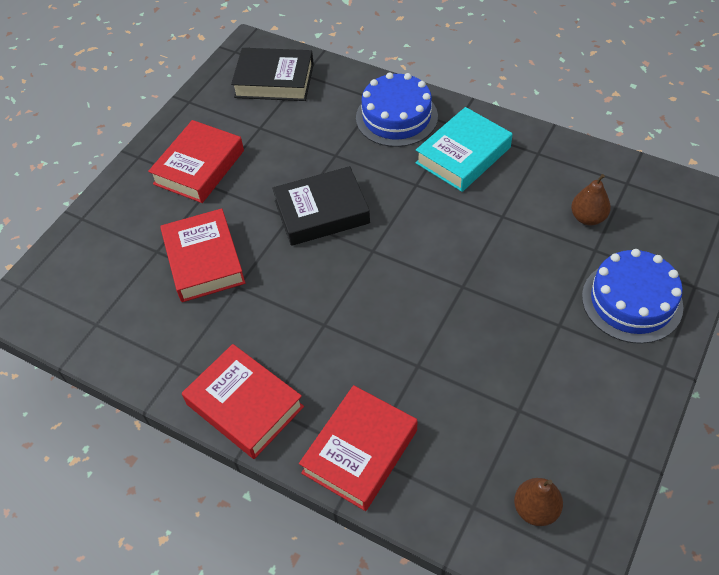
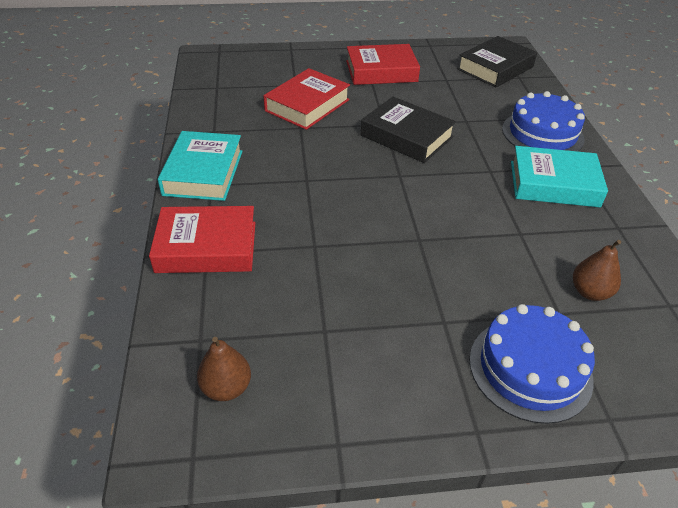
camera: 50 degrees right, 10 degrees down
(245, 405) = (203, 172): red book -> turquoise book
(274, 81) = (495, 68): black book -> black book turned 75 degrees clockwise

